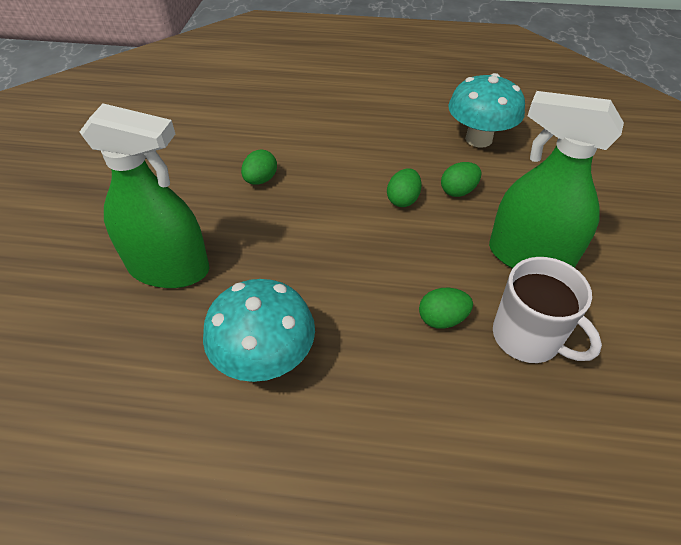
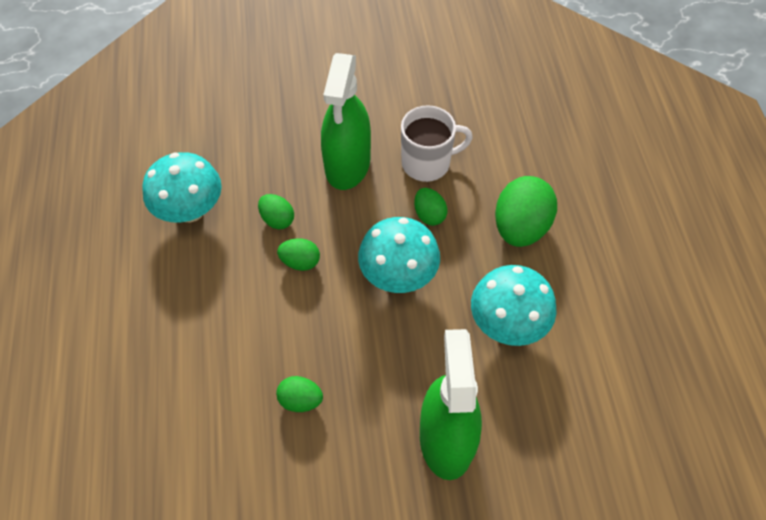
camera: 105 degrees left, 10 degrees up
(364, 271) = (398, 275): none -> turquoise mushroom
(401, 421) = (520, 227): none -> green egg
(528, 337) = (427, 163): white mug -> white mug turned 45 degrees clockwise

